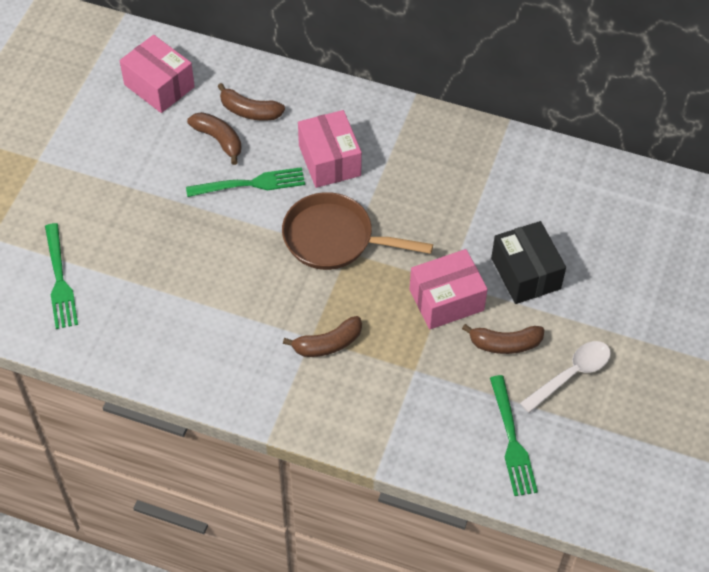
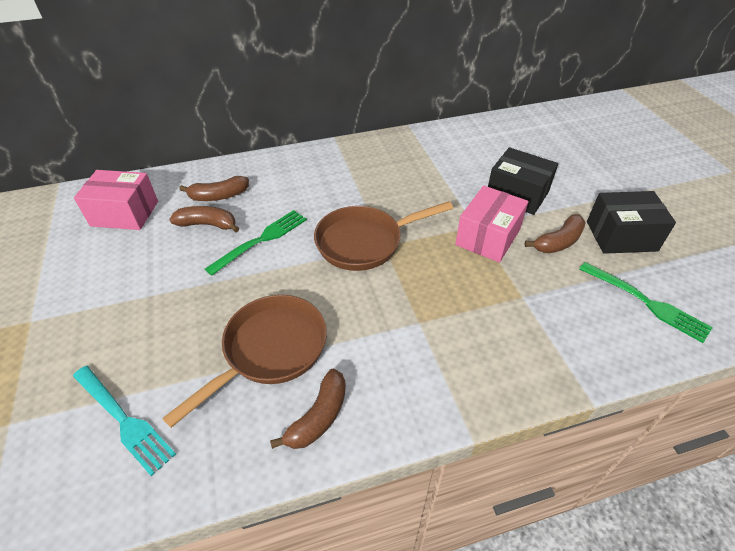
camera: 35 degrees left, 10 degrees down
(60, 280) = (123, 419): green fork -> turquoise fork
(185, 290) = (270, 350): none -> brown pan
(328, 344) = (437, 319): brown banana -> brown banana (319, 416)
(329, 160) = (311, 197): pink box -> none
(571, 375) = (621, 236): white spoon -> black box

